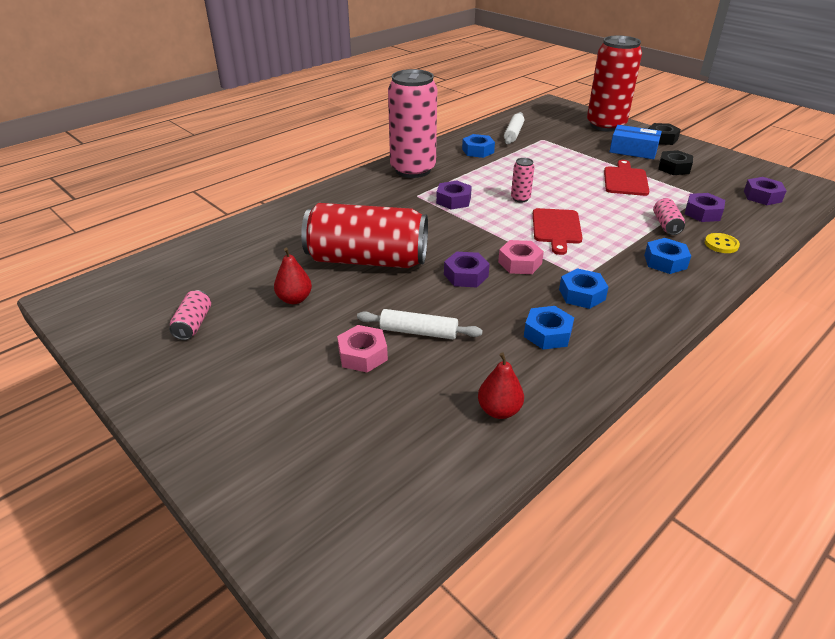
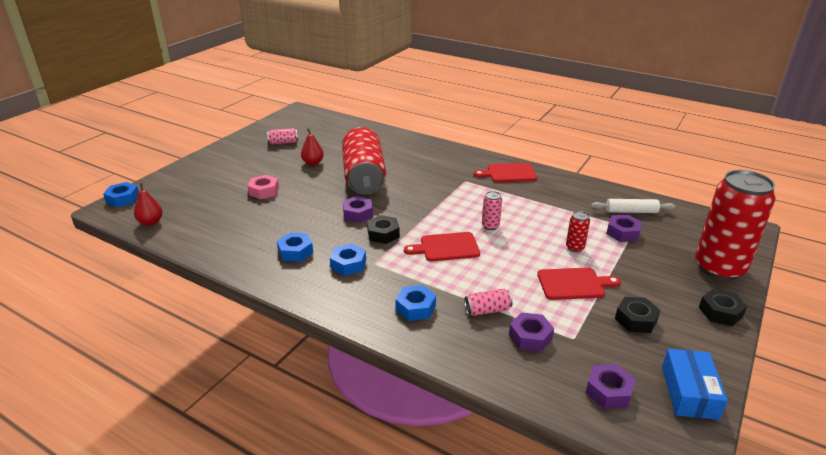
camera: 75 degrees right, 5 degrees down
(413, 170) = (508, 173): pink can -> red cutting board
(418, 332) = (288, 205): white rolling pin -> none
(453, 200) = (467, 196): purple nut -> purple nut (623, 233)
(478, 151) = (572, 197): blue nut -> blue nut (123, 199)
(499, 410) = (218, 239): red pear -> red pear (151, 222)
(520, 263) = (383, 234): pink nut -> black nut
(568, 168) = (575, 247): none -> red can
(633, 150) = (660, 289): blue box -> blue box (689, 392)
(721, 244) = (465, 346): yellow button -> none

